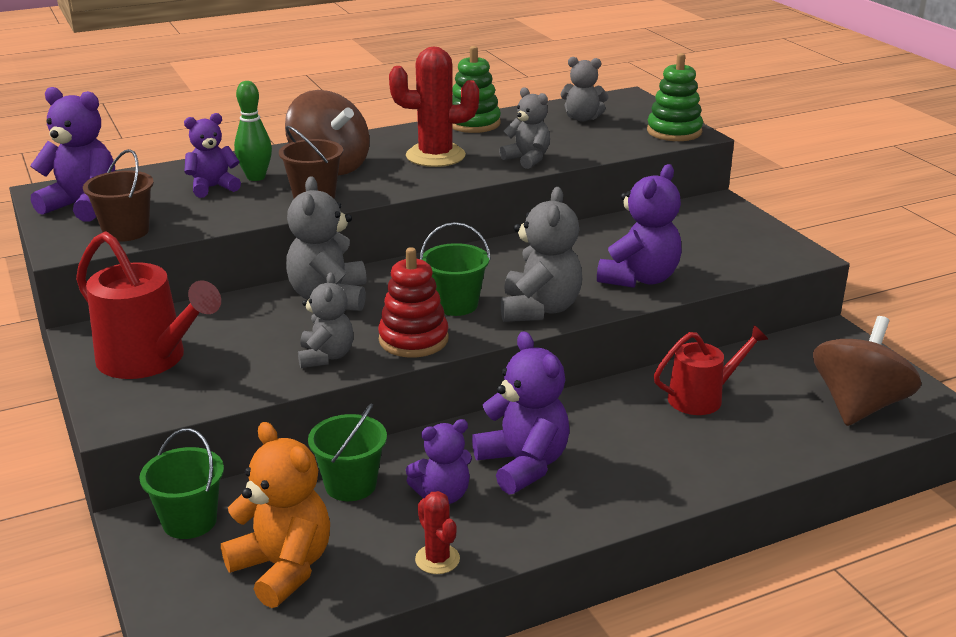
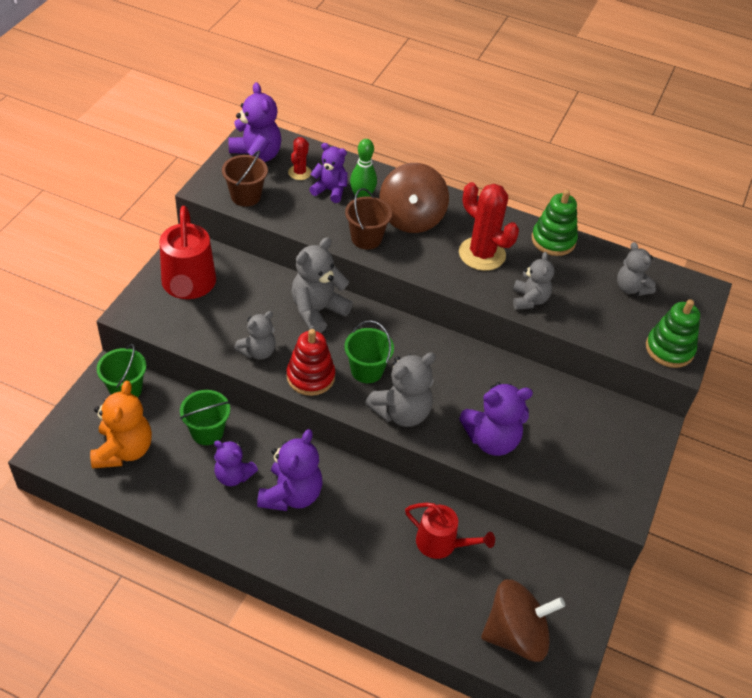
camera: 45 degrees right, 20 degrees up
(437, 559) = (181, 508): red cactus -> red cactus (299, 172)

